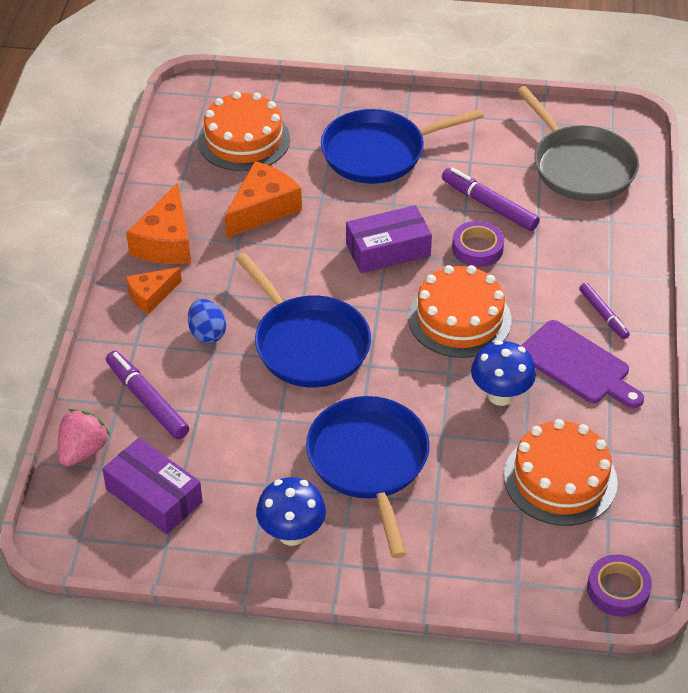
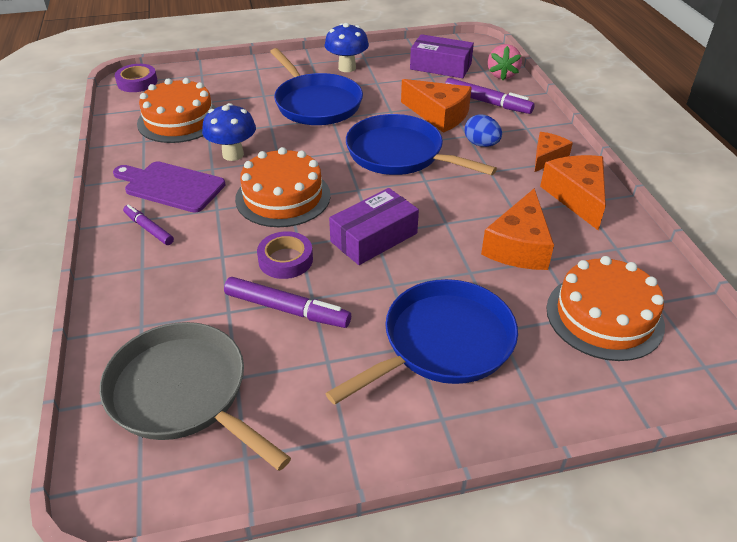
camera: 160 degrees right, 5 degrees down
(223, 395) = (439, 115): none -> orange cheese

